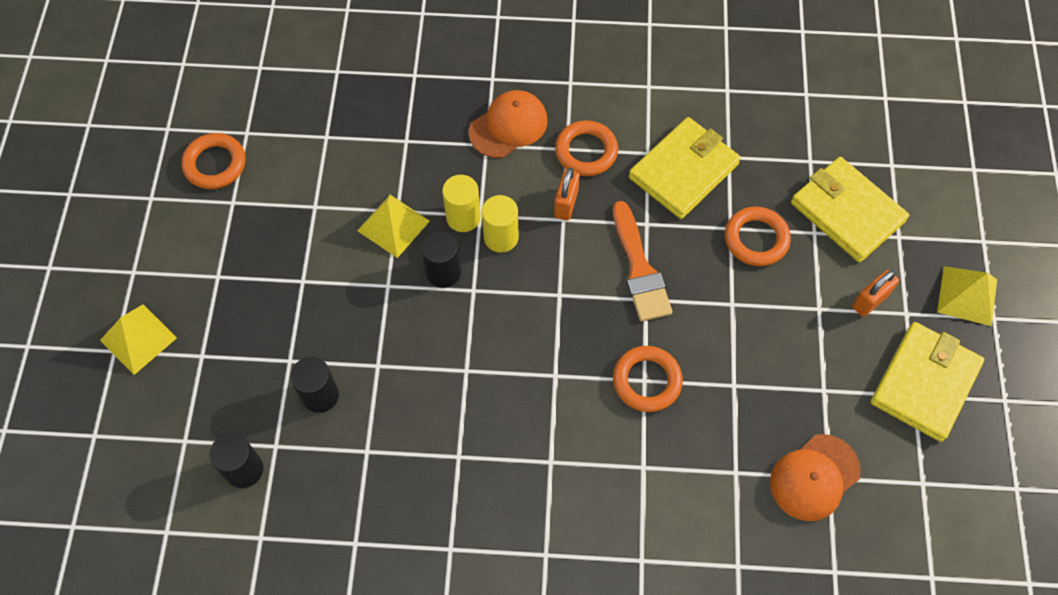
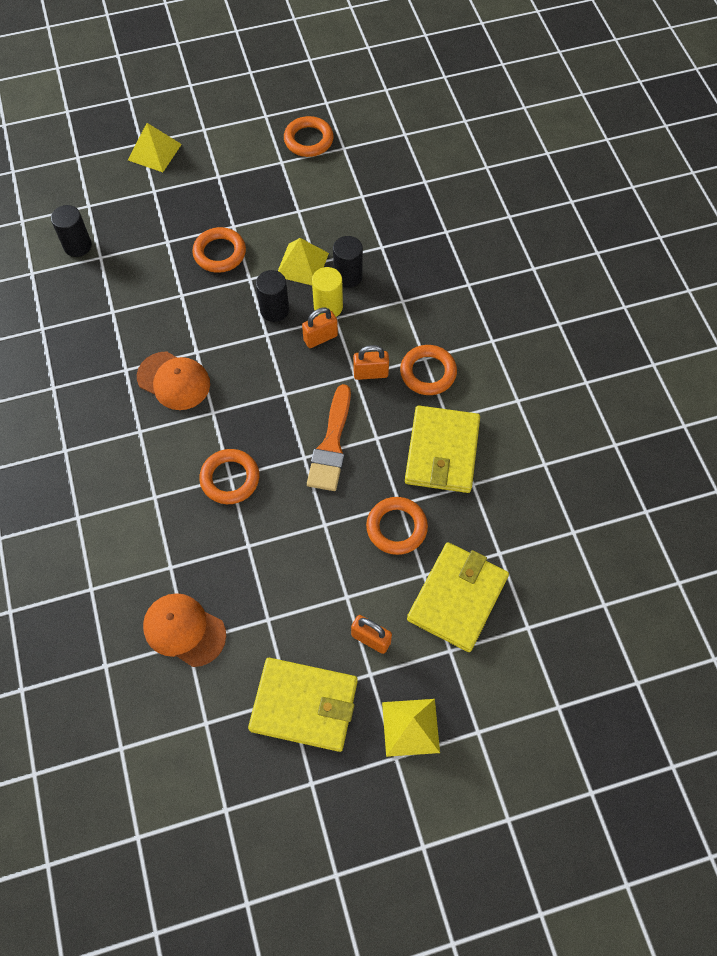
camera: 70 degrees right, 0 degrees up
(320, 395) = (146, 269): black cylinder -> black cylinder (348, 276)
(336, 307) = (219, 253): none -> orange ring
(501, 237) = (320, 338): yellow cylinder -> orange padlock
(508, 126) = (427, 310): orange cap -> orange cap (174, 381)
(639, 268) = (331, 444): orange brush -> orange brush turned 45 degrees counterclockwise
(684, 171) = (442, 452): yellow wallet -> yellow wallet turned 75 degrees clockwise

